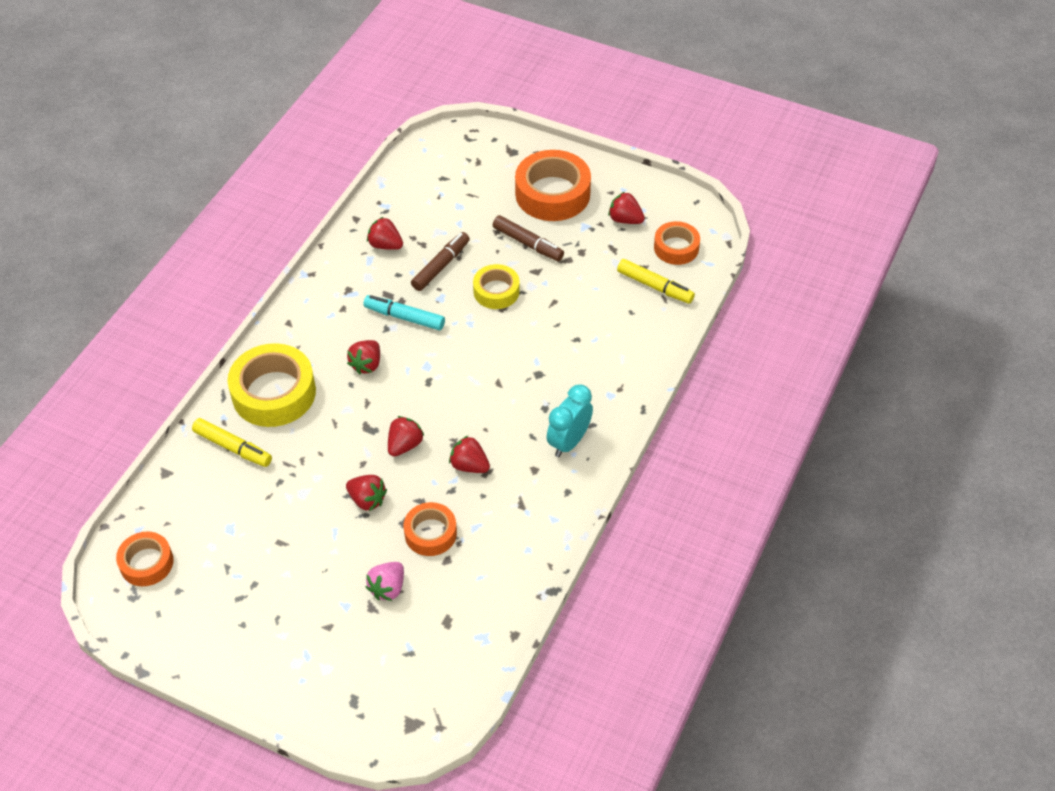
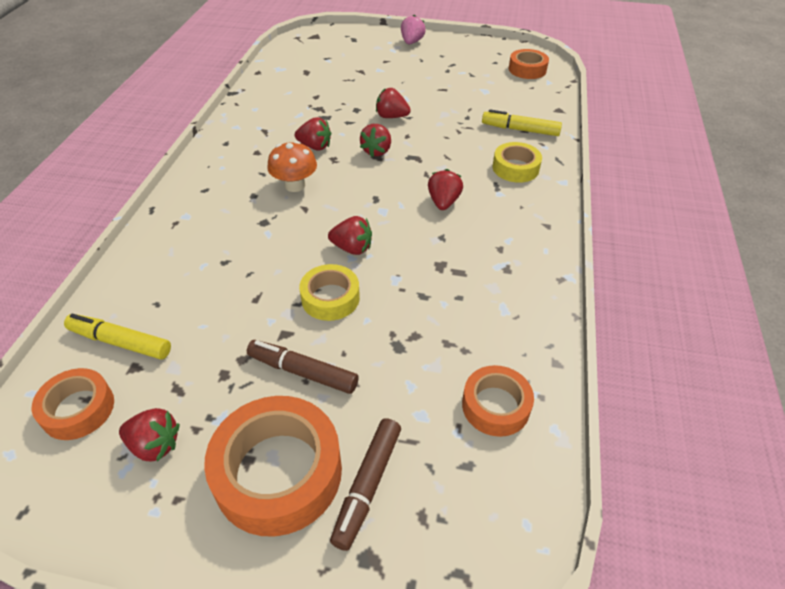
camera: 165 degrees right, 5 degrees down
(274, 393) = (515, 168): yellow tape -> yellow tape, size x0.58
(385, 245) = (495, 332): red strawberry -> red strawberry (352, 248)
(388, 588) = (353, 79): pink strawberry -> pink strawberry (411, 42)
(404, 317) = (427, 251): turquoise marker -> none
(430, 533) = (333, 107): orange tape -> orange tape (495, 406)
(441, 266) = (411, 317): brown marker -> brown marker (367, 486)
(502, 413) = (295, 185): none -> orange mushroom
(569, 442) = (226, 174): turquoise clock -> none

